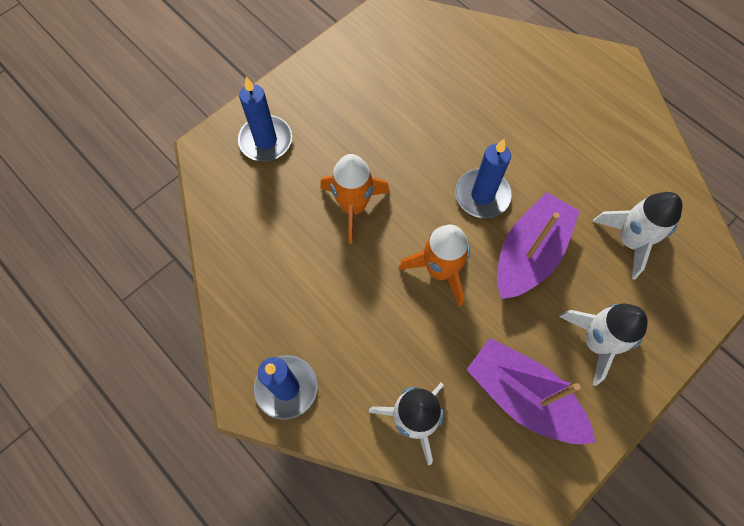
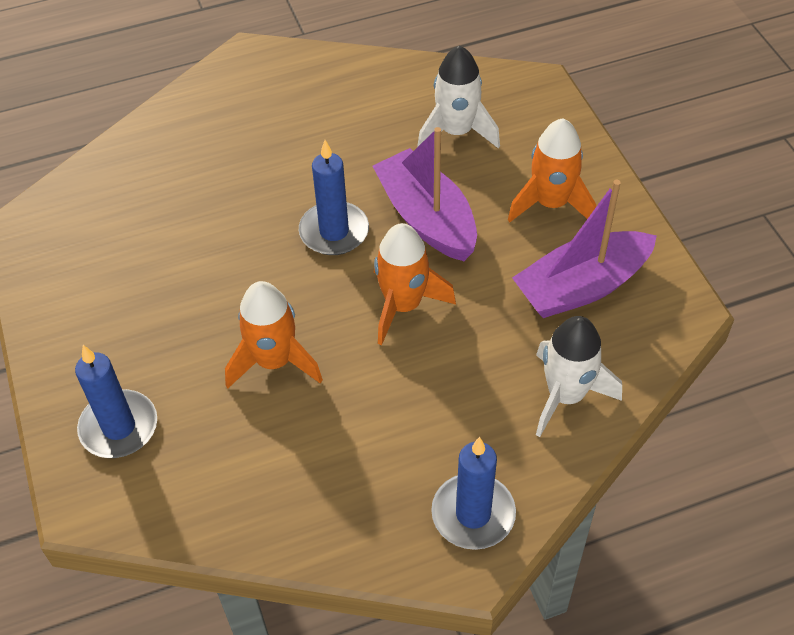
camera: 65 degrees left, 15 degrees down
(596, 342) = (551, 203): white rocket -> orange rocket

